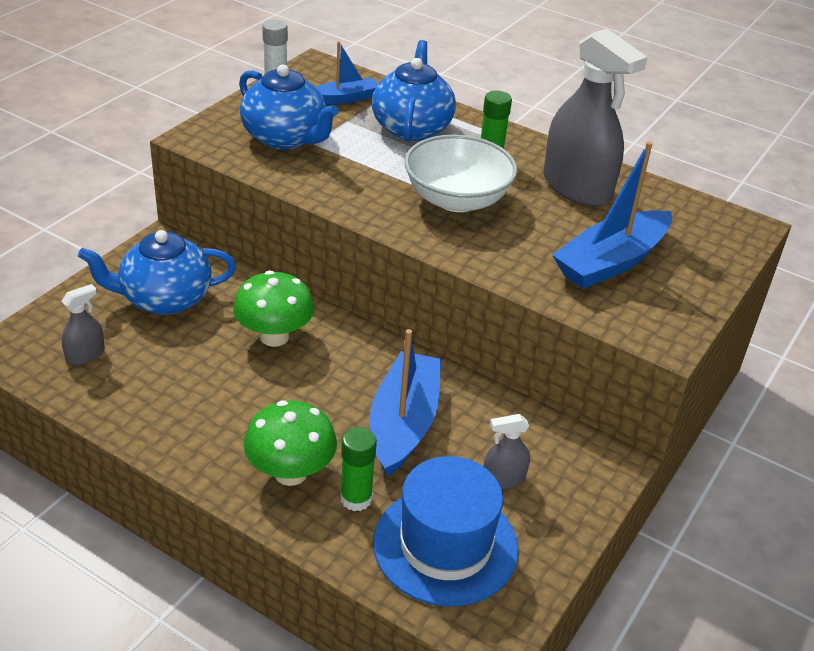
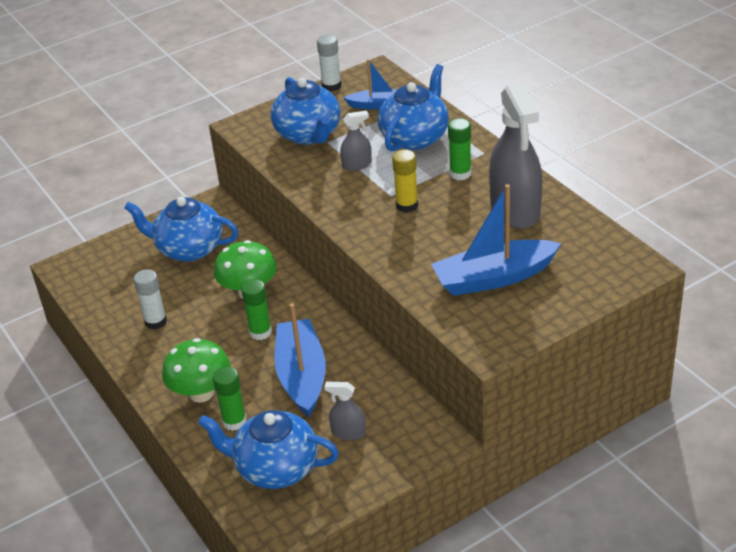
camera: 30 degrees right, 0 degrees up
(85, 355) = (114, 281): grey spray bottle -> grey spray bottle (357, 165)
(174, 395) = (155, 322): none -> white glue stick
(319, 382) = (260, 332): none -> green glue stick
(403, 423) = (301, 376): blue boat -> blue boat turned 45 degrees counterclockwise
(445, 545) = (275, 468): blue hat -> blue teapot
(457, 199) = (406, 205): white bowl -> yellow glue stick

